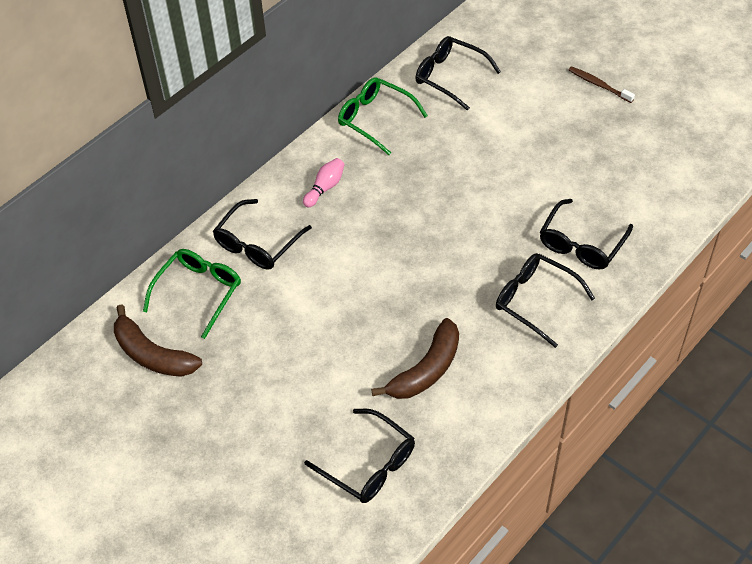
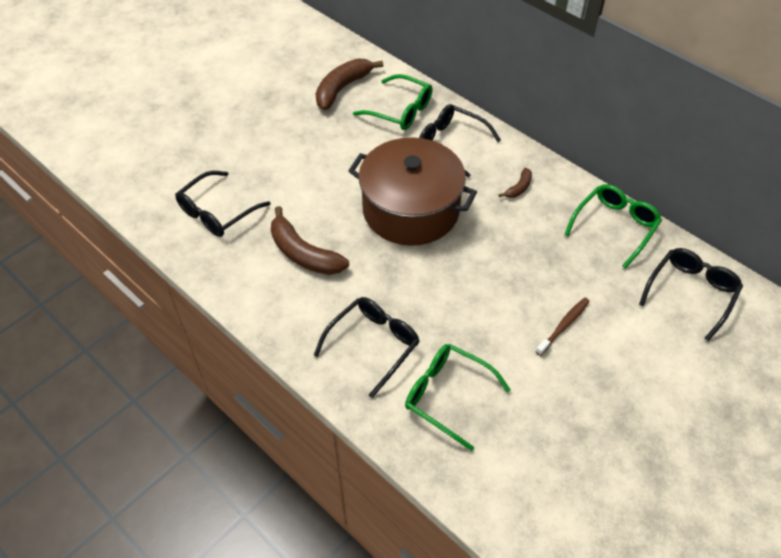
camera: 90 degrees right, 0 degrees up
(325, 188) = (518, 188): pink bowling pin -> brown banana
(358, 277) = (411, 209): none -> brown pot
(581, 244) = (447, 395): black glasses -> green glasses
(599, 85) = (707, 447): brown toothbrush -> brown toothbrush (564, 326)

